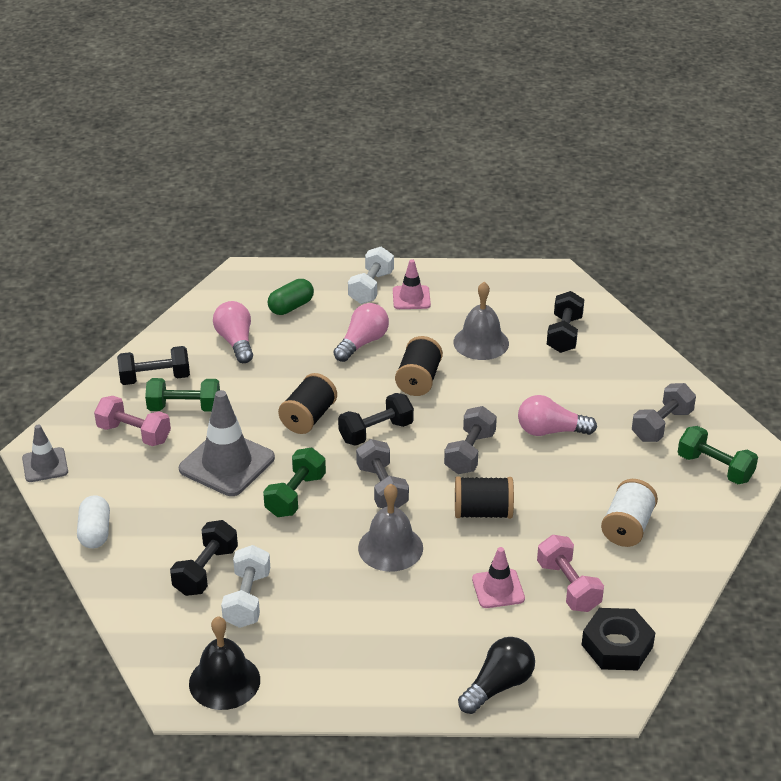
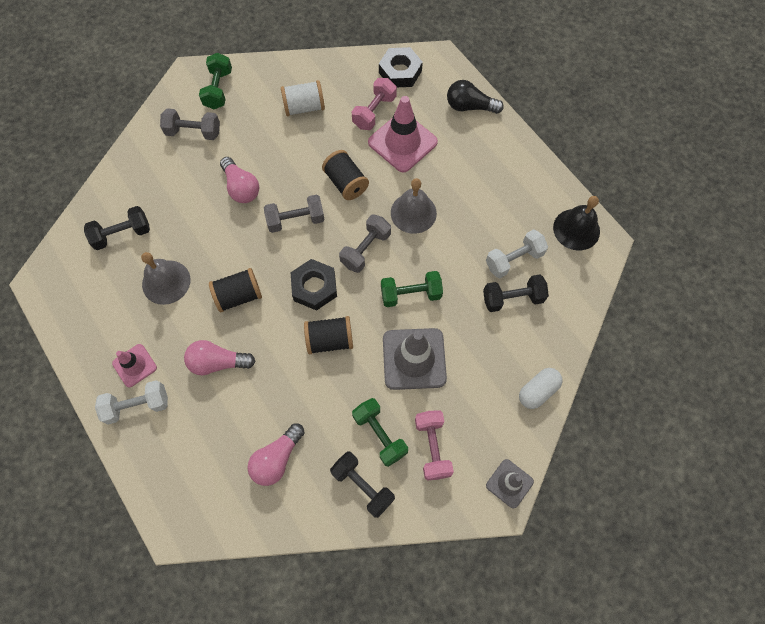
camera: 125 degrees left, 30 degrees up
(291, 307) = (203, 450): green capsule -> none
(376, 432) = (314, 287): black dumbbell -> black nut
(498, 589) = (402, 142): pink traffic cone -> pink traffic cone, size x1.77

